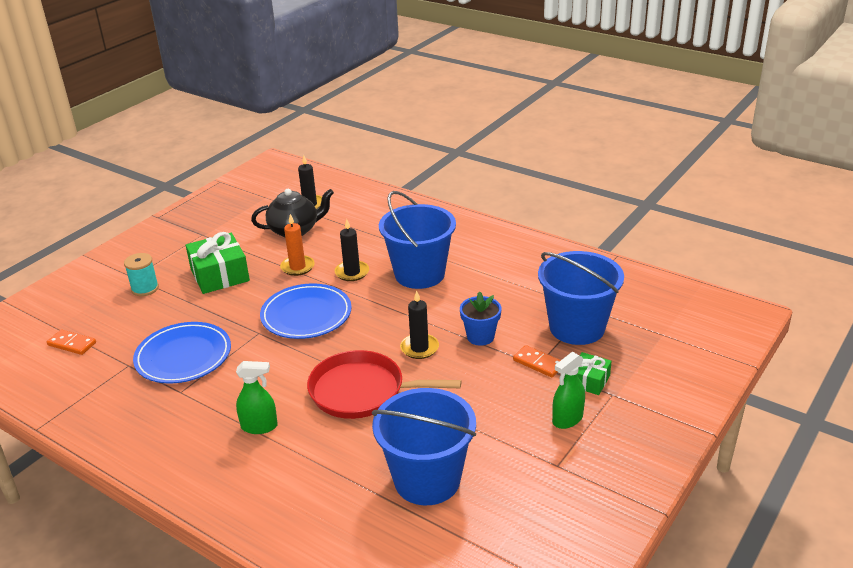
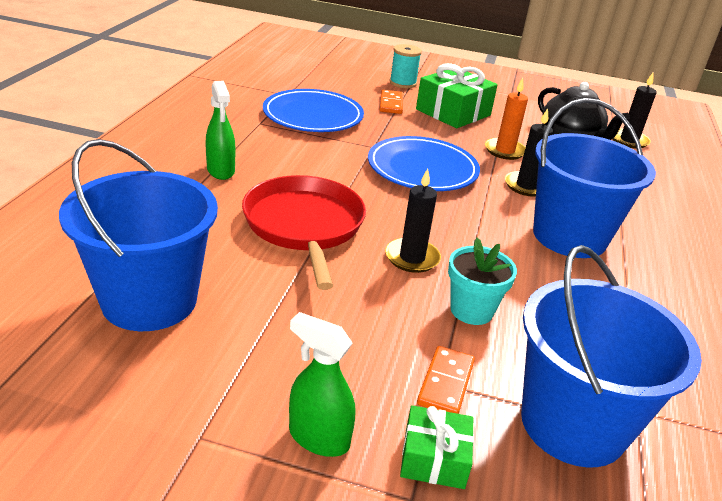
camera: 65 degrees right, 0 degrees up
(72, 344) = (304, 68): orange domino -> orange domino (391, 104)
(480, 337) = (471, 310): blue flower pot -> turquoise flower pot

